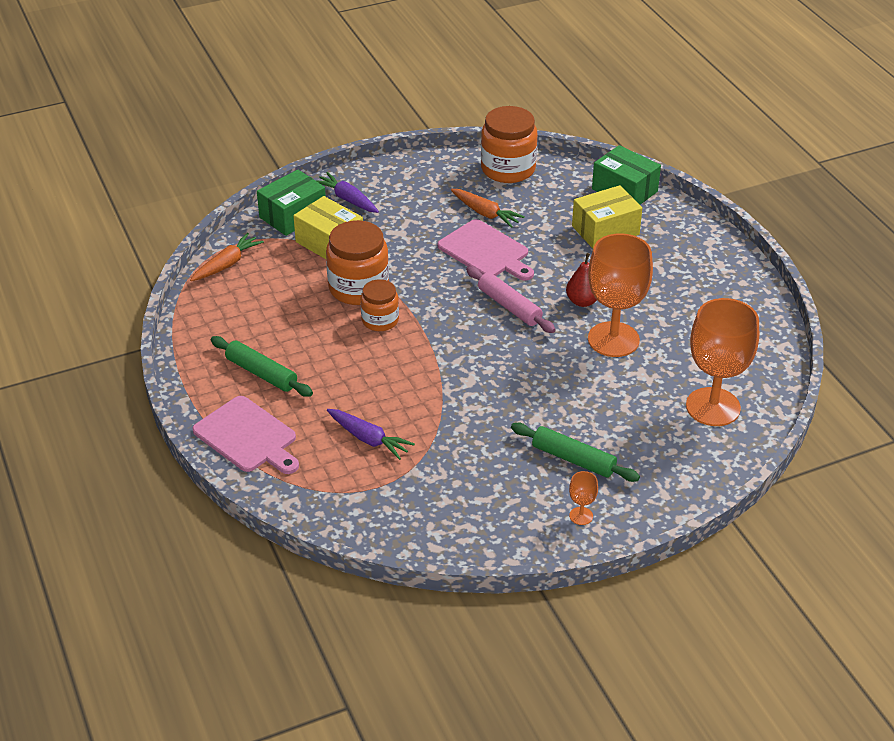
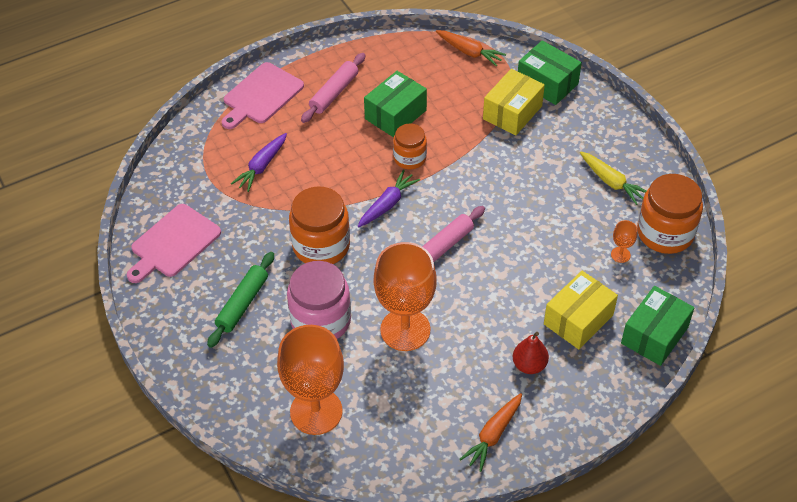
camera: 85 degrees right, 10 degrees up
(261, 373) = (334, 93): green rolling pin -> pink rolling pin
(310, 326) = (395, 114): none -> green box
(347, 199) = (581, 117): purple carrot -> purple carrot (387, 204)
(358, 288) = (452, 139): orange jar -> orange jar (321, 245)
(440, 191) = (611, 182): none -> yellow carrot
(485, 213) = (583, 220): orange carrot -> orange carrot (493, 435)
(486, 251) = (522, 224): pink cutting board -> pink cutting board (173, 243)
(581, 516) = (176, 311): orange goblet -> orange goblet (620, 255)
(582, 301) = (459, 303): red pear -> red pear (529, 365)
(599, 399) = (321, 320): none -> pink jar
(605, 230) = (578, 319): yellow box -> yellow box turned 75 degrees clockwise

